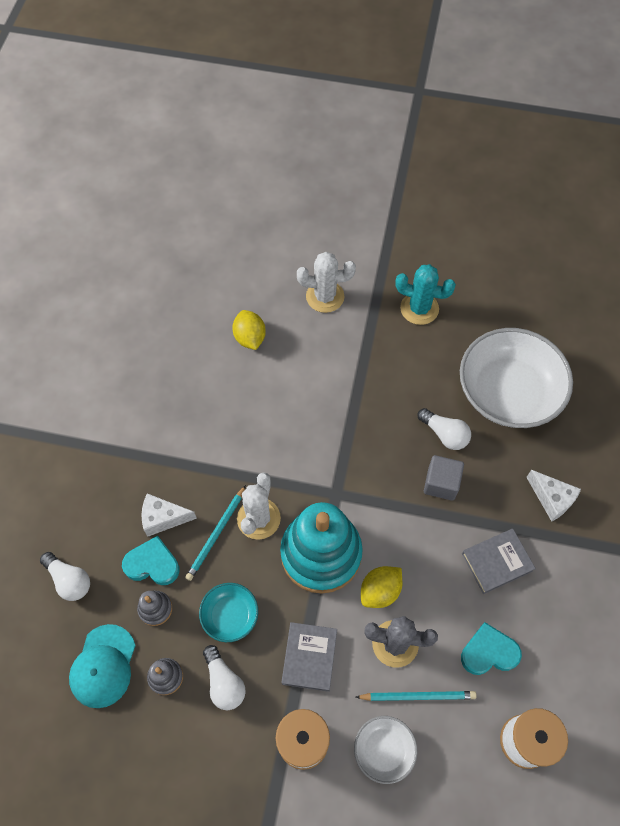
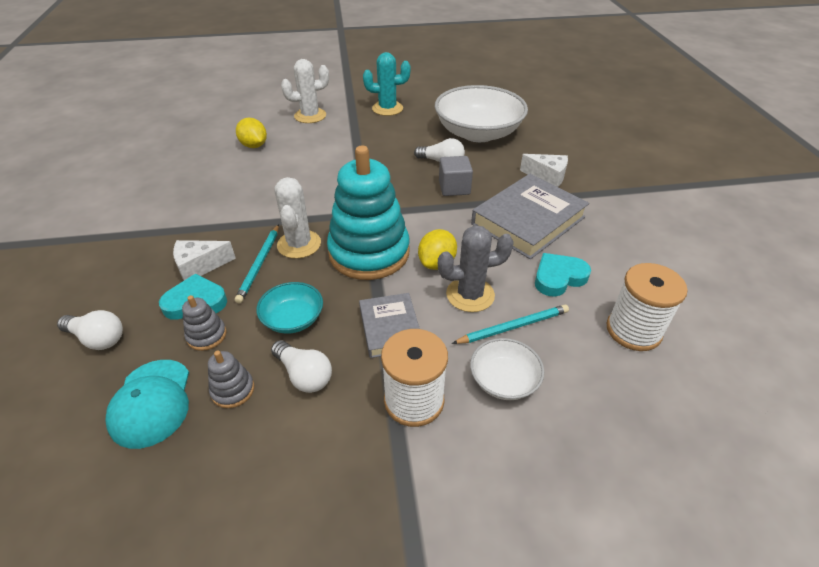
camera: 20 degrees left, 20 degrees down
(497, 562) = (528, 220): grey book -> grey book, size x1.74

